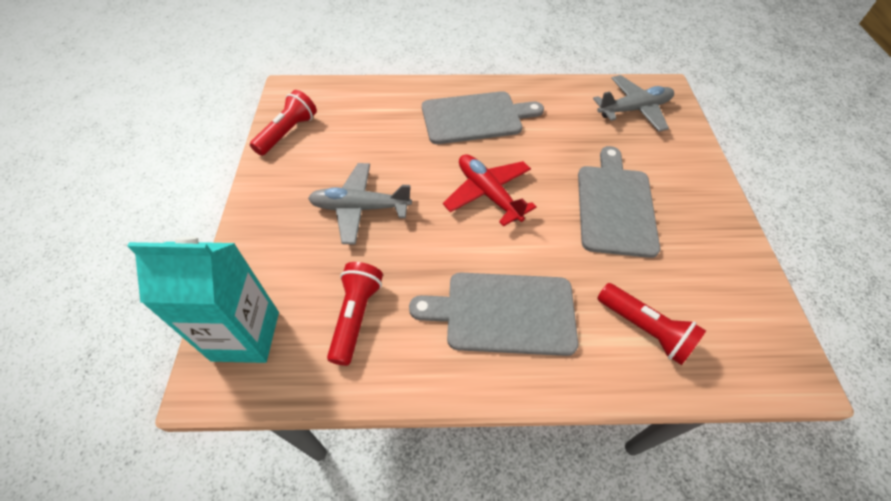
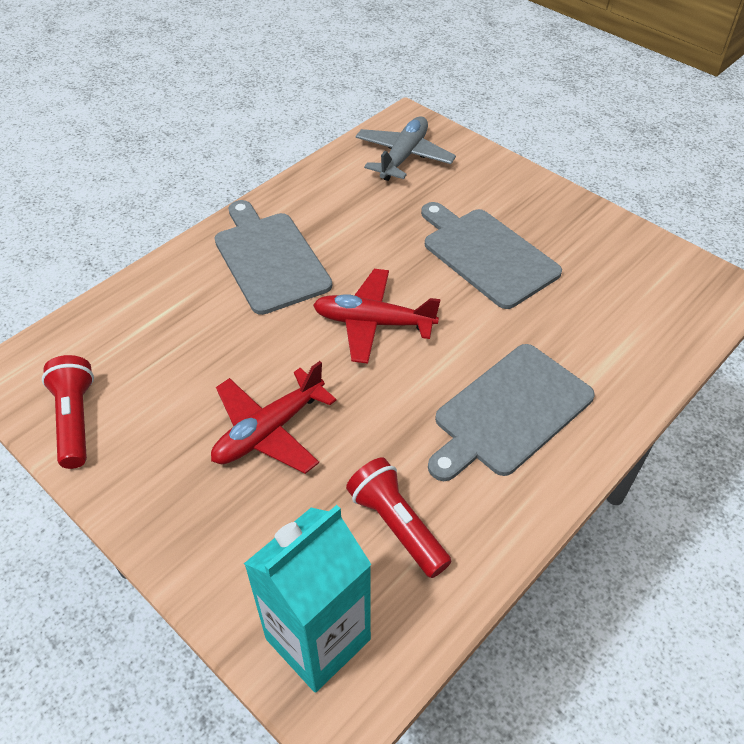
camera: 45 degrees left, 5 degrees down
(360, 208) = (269, 430): grey plane -> red plane
(475, 117) = (270, 259): grey cutting board -> grey cutting board turned 60 degrees counterclockwise
(644, 329) = (616, 337): red flashlight -> none

